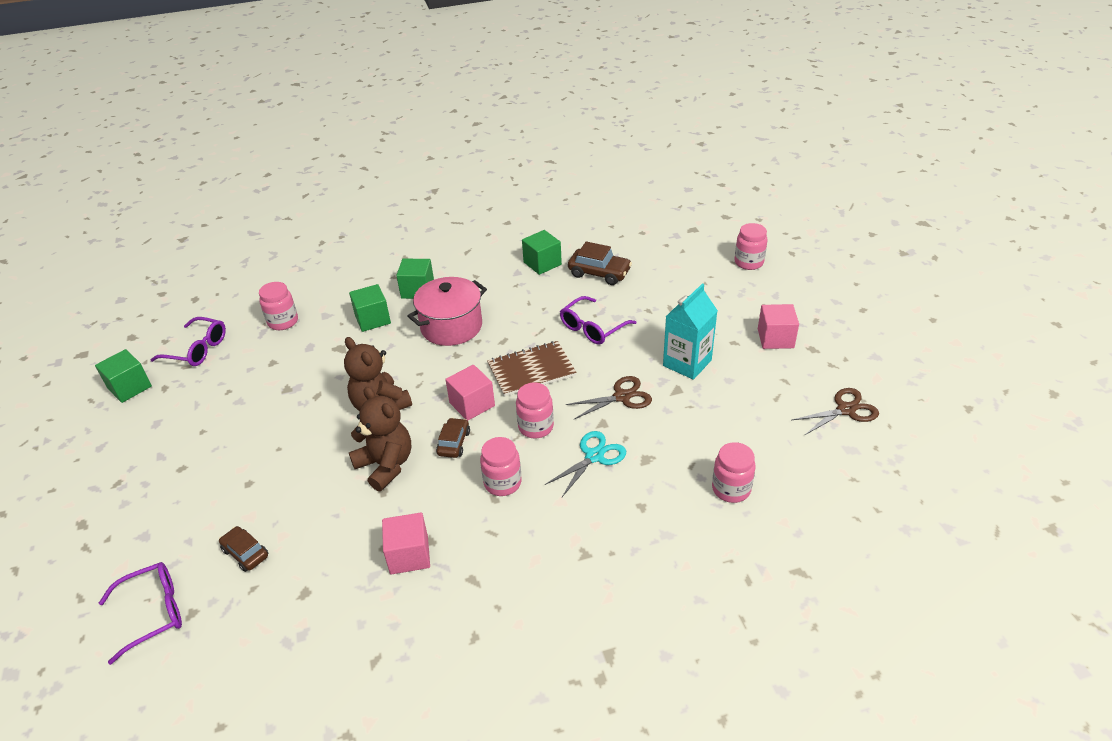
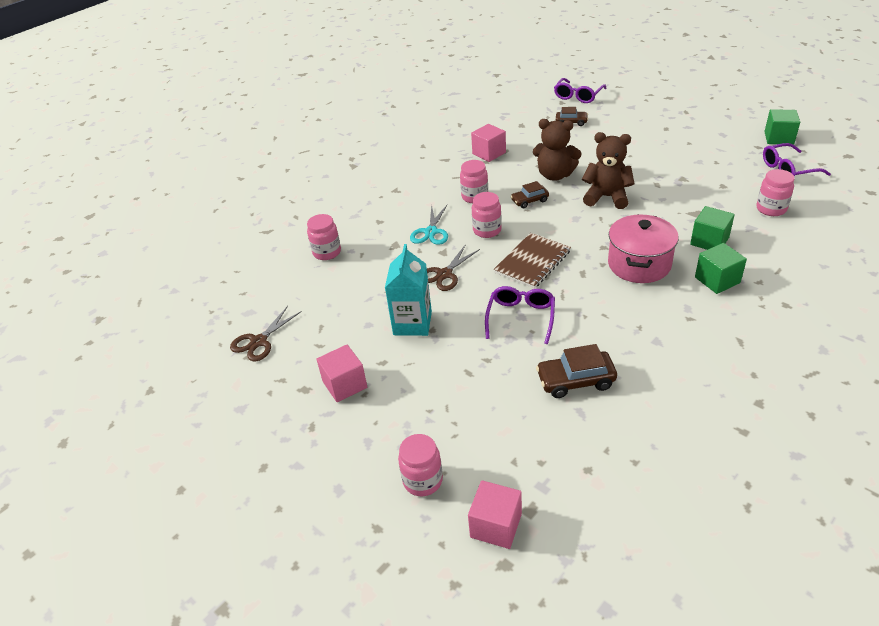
camera: 150 degrees right, 0 degrees up
(454, 443) = (529, 201): brown car -> brown car turned 90 degrees clockwise
(472, 404) = (547, 223): pink cube -> pink cube (496, 525)
(542, 263) = (646, 364): green cube -> none

